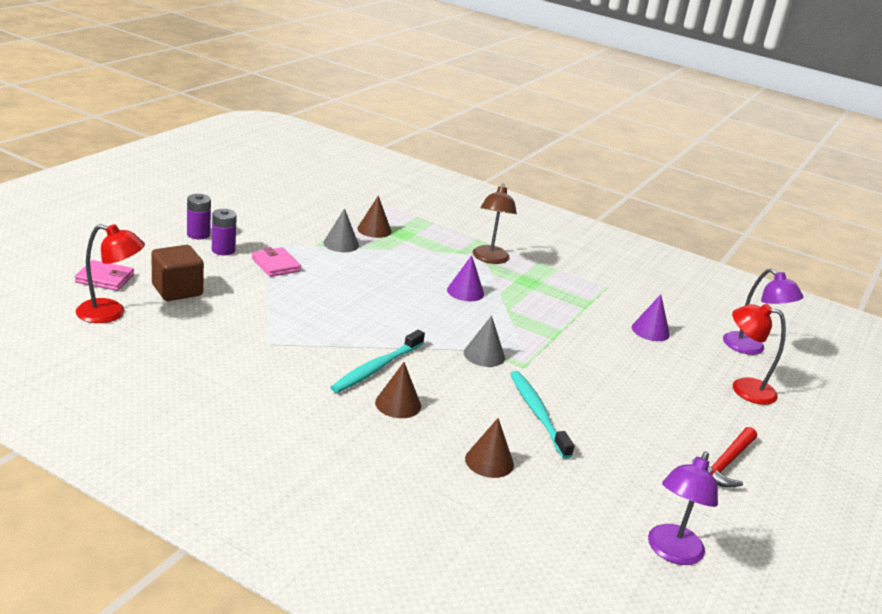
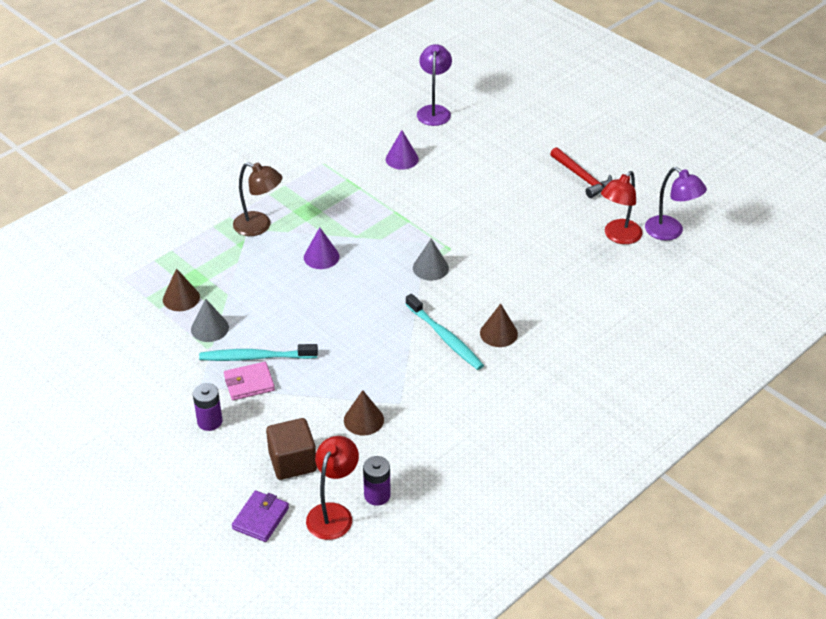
camera: 70 degrees left, 15 degrees up
(105, 278) = (260, 518): pink wallet -> purple wallet
(198, 234) = (168, 439): purple battery -> purple battery (377, 495)
(489, 461) = (574, 296): brown cone -> brown cone (363, 420)
(537, 413) = (515, 256): turquoise toothbrush -> turquoise toothbrush (255, 357)
(744, 388) = (490, 135): red lamp -> red lamp (618, 236)
(751, 348) = (434, 111): purple lamp -> purple lamp turned 60 degrees counterclockwise

